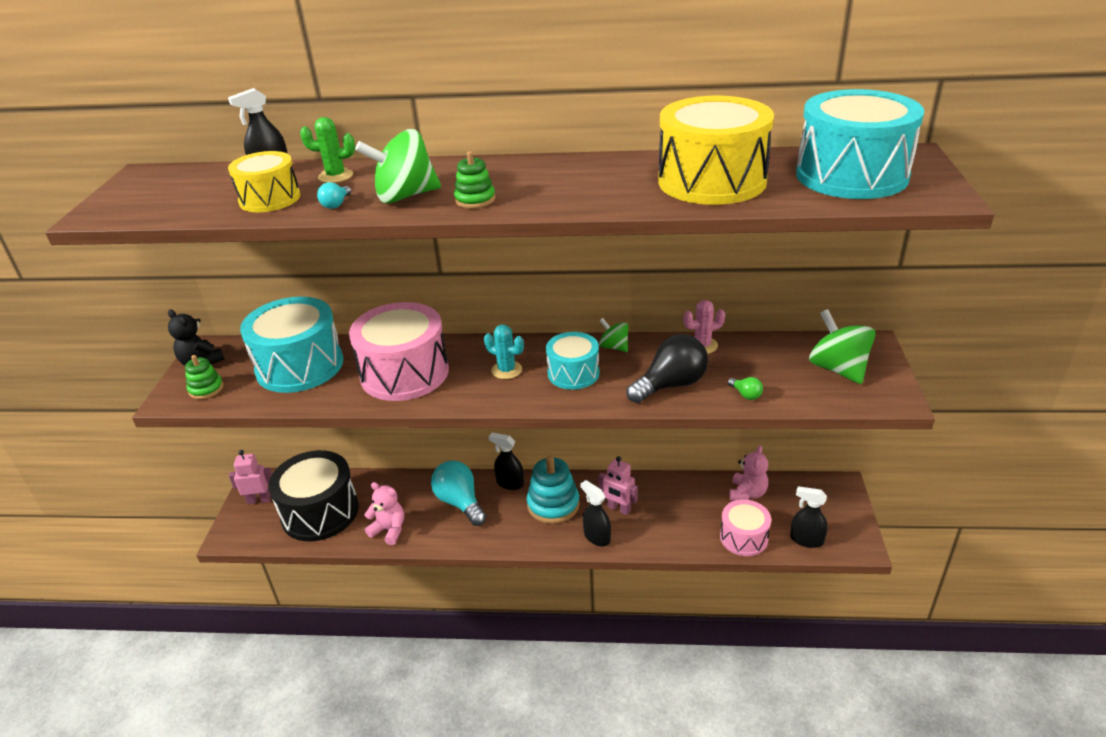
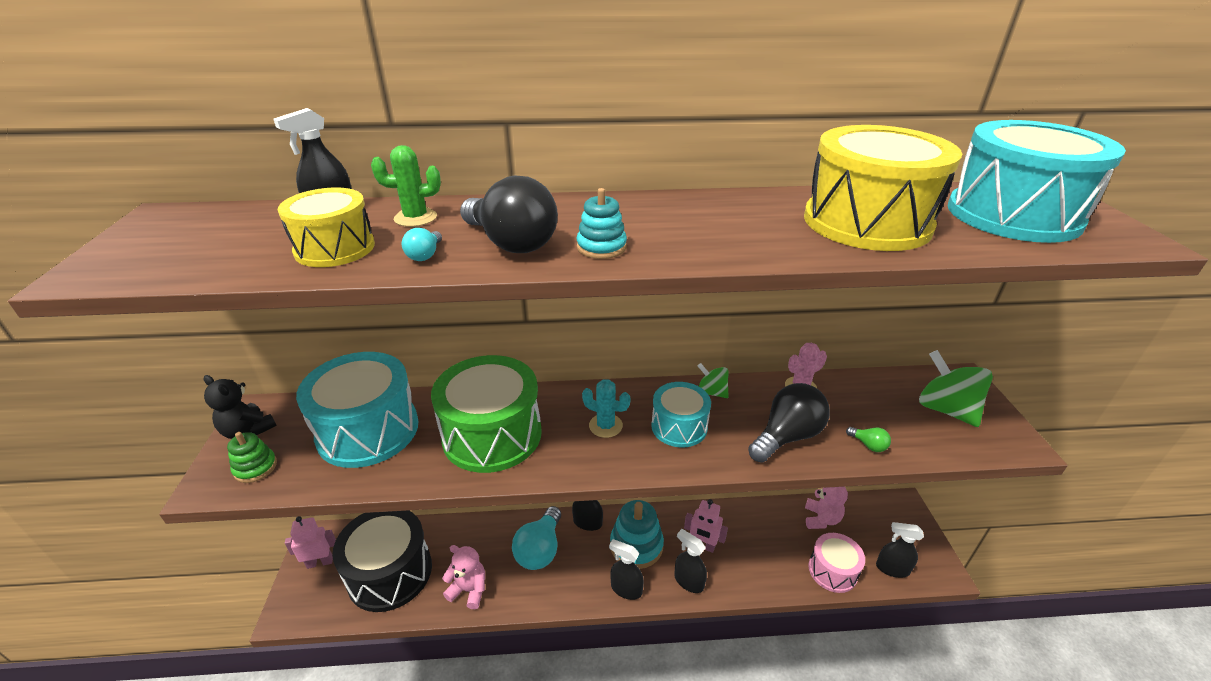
camera: 10 degrees left, 0 degrees up
(404, 373) = (492, 434): pink drum -> green drum
(405, 196) = (511, 243): green spinning top -> black light bulb
(460, 502) = (540, 549): turquoise light bulb -> turquoise light bulb turned 120 degrees counterclockwise
(475, 200) = (601, 247): green stacking toy -> turquoise stacking toy
(535, 539) = (626, 589): none -> black spray bottle

